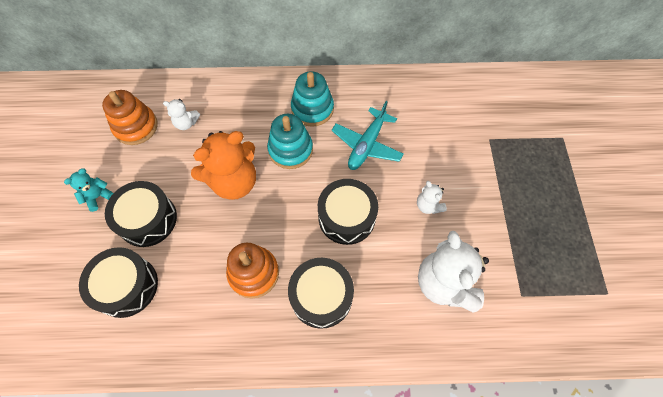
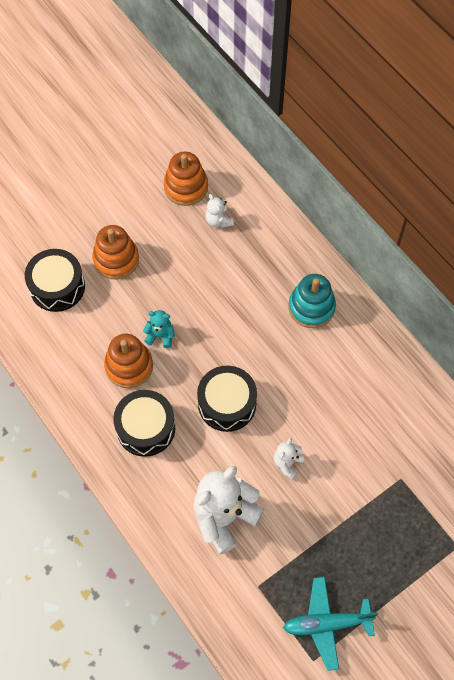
camera: 55 degrees right, 0 degrees up
(98, 197) = (108, 211): turquoise teddy bear -> turquoise teddy bear (160, 335)
(147, 219) = (116, 259): black drum -> orange stacking toy
(234, 182) = (193, 296): orange teddy bear -> none
(290, 150) = (256, 318): turquoise stacking toy -> none
(367, 145) = (309, 376): turquoise plane -> turquoise plane (327, 624)

